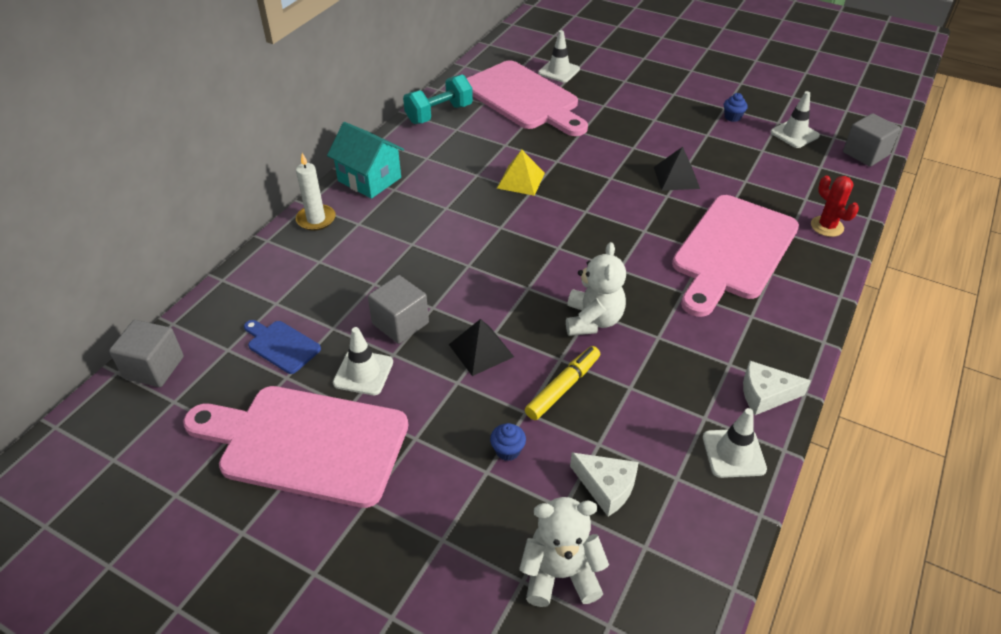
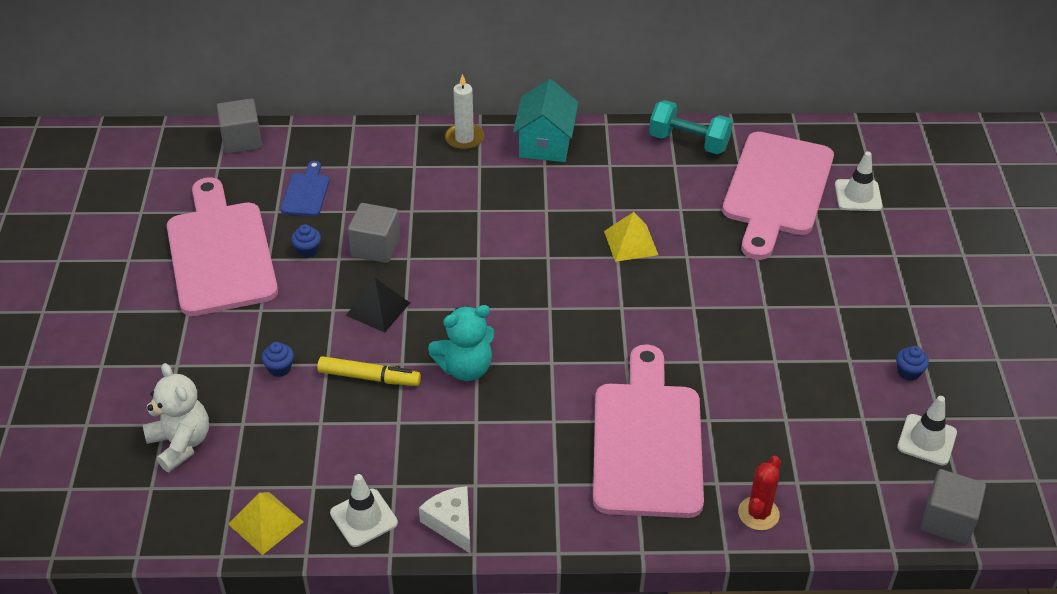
camera: 60 degrees right, 0 degrees up
(363, 373) = (308, 250): white traffic cone -> blue cupcake
(593, 320) = (465, 368): white teddy bear -> turquoise teddy bear
(606, 487) = (278, 443): white cheese -> none
(676, 177) = (739, 359): black pyramid -> none
(706, 533) = (266, 523): none -> yellow pyramid
(732, 251) = (647, 441): pink cutting board -> pink cutting board turned 90 degrees clockwise

